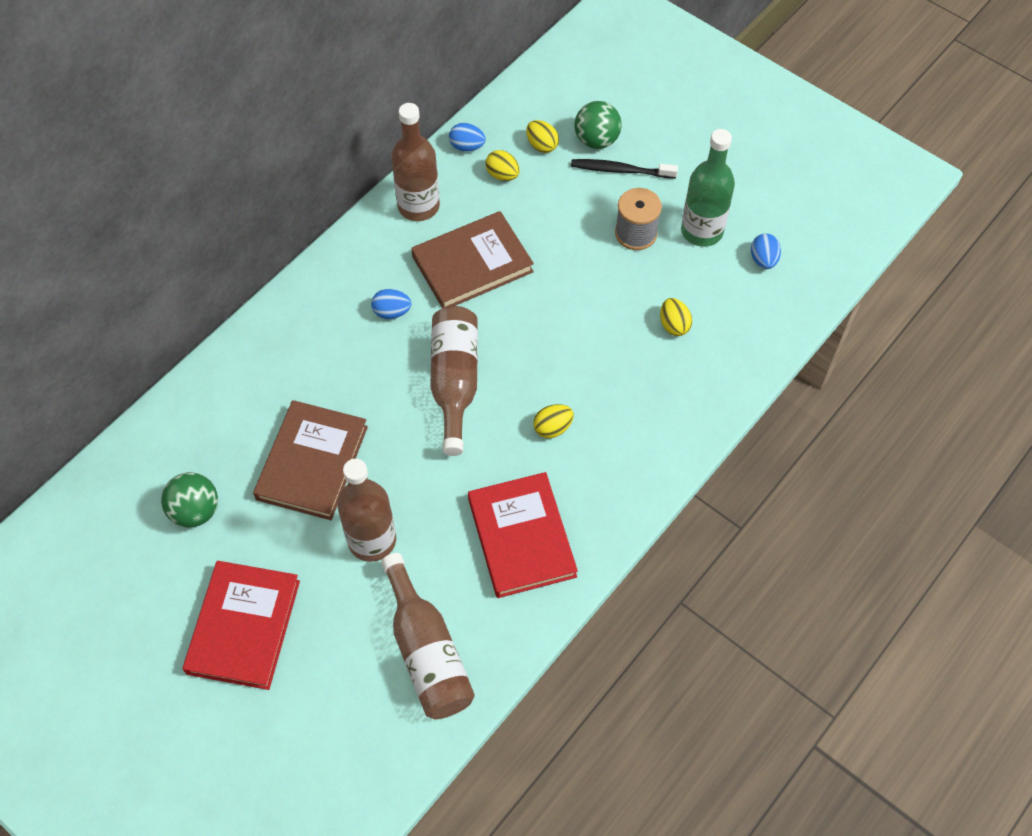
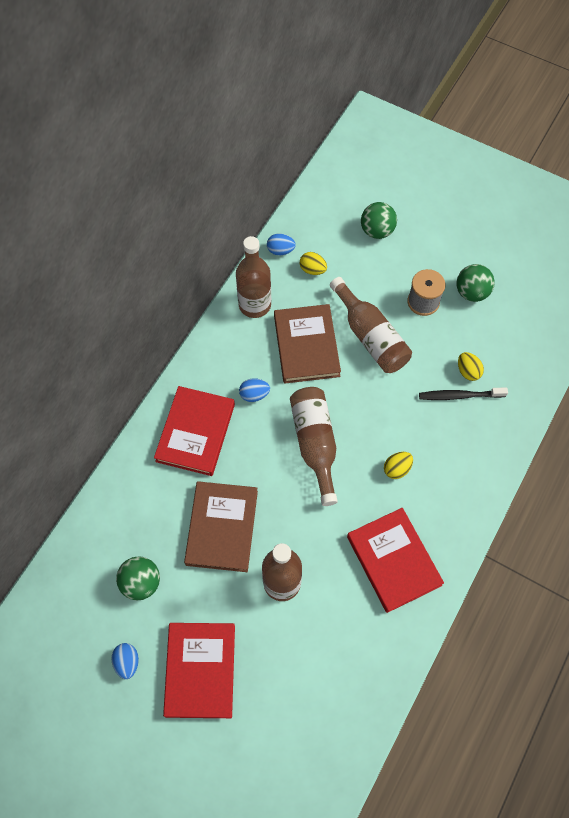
camera: 10 degrees left, 5 degrees up
(307, 345) = (195, 432): none -> red book
(426, 651) = (344, 665): brown bottle -> brown bottle (370, 336)
(472, 264) = (306, 346): brown book -> brown book turned 60 degrees counterclockwise
(542, 145) = (337, 241): yellow egg -> none
(620, 170) = (400, 252): black toothbrush -> black toothbrush (459, 396)
(702, 231) = (471, 292): green bottle -> green ball
(763, 260) = (522, 308): blue egg -> blue egg (127, 662)

